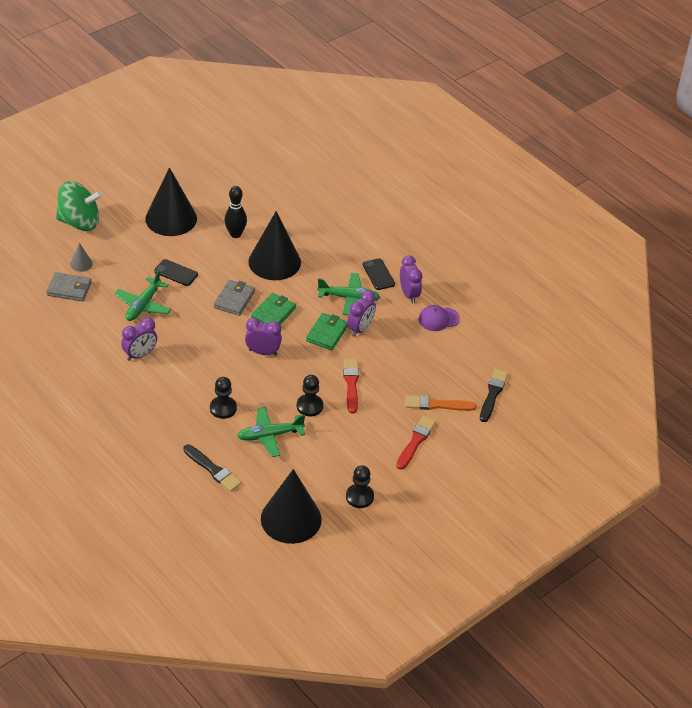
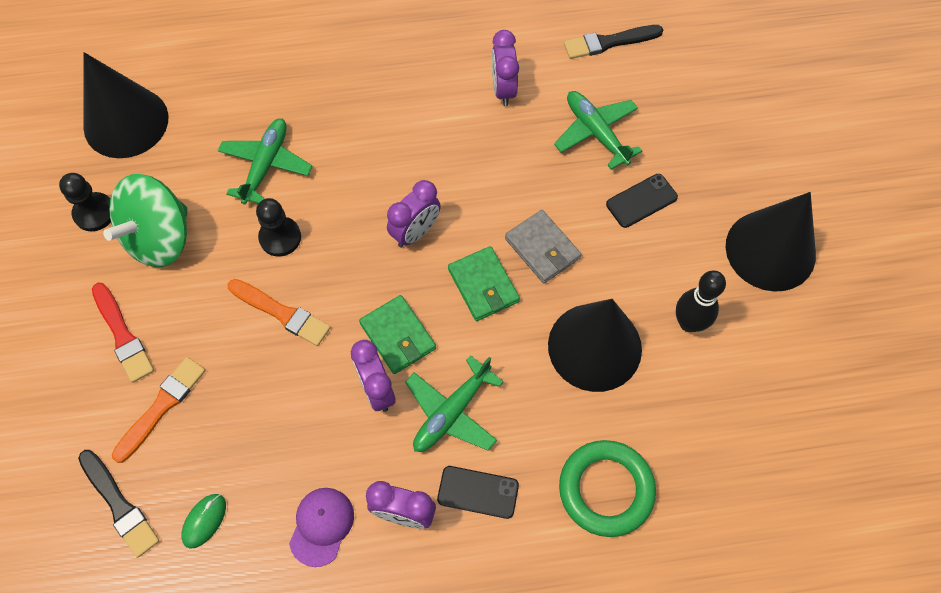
camera: 125 degrees right, 20 degrees up
(69, 289) = (676, 64): grey wallet -> none
(79, 222) = (816, 130): green spinning top -> green spinning top (160, 238)
(81, 264) = (722, 96): grey cone -> none
(213, 469) = (260, 80): black brush -> black brush (609, 42)
(223, 408) = (348, 136): black pawn -> none
(341, 235) = (606, 489): none -> green ring
(351, 384) = (281, 313): red brush -> orange brush
(472, 360) = (204, 521): none -> green mouse

